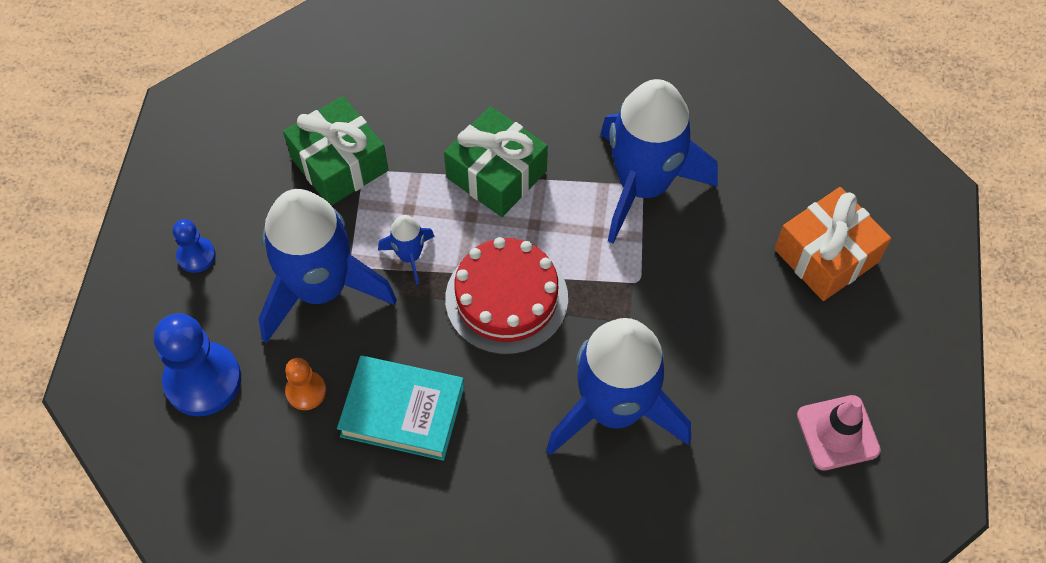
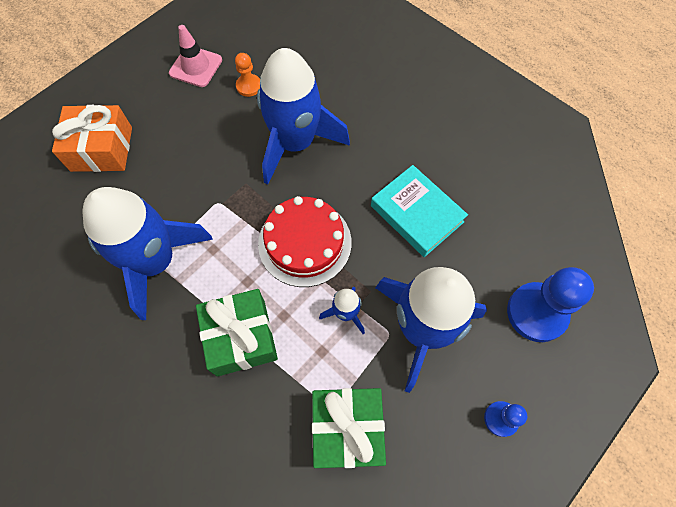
camera: 145 degrees left, 5 degrees up
(306, 391) = (470, 263): orange pawn -> orange pawn (249, 86)

